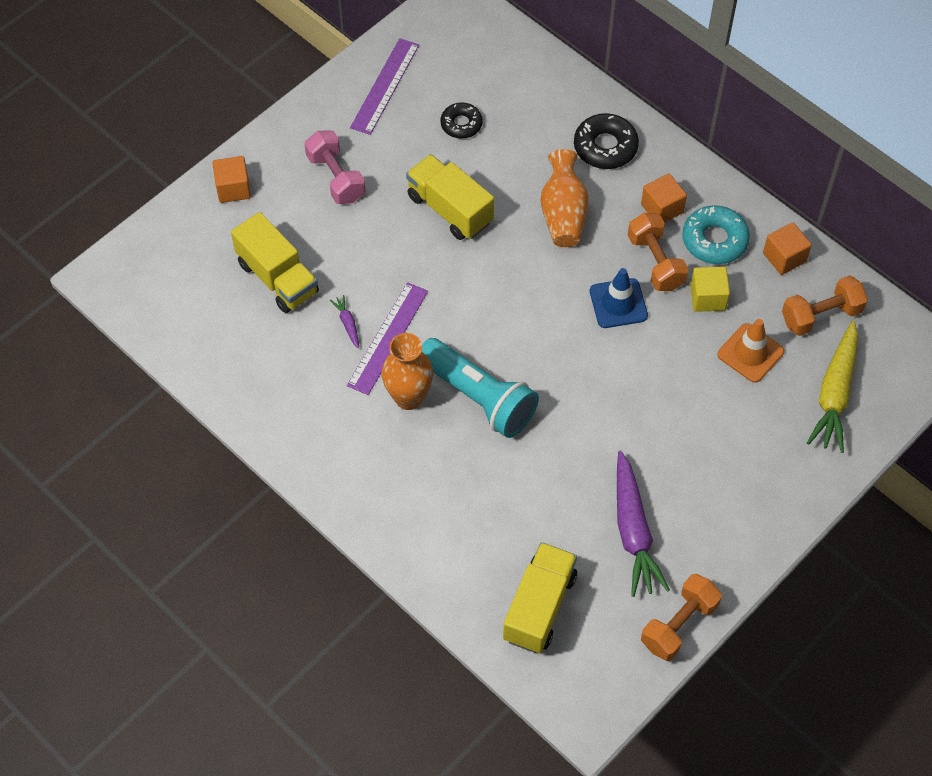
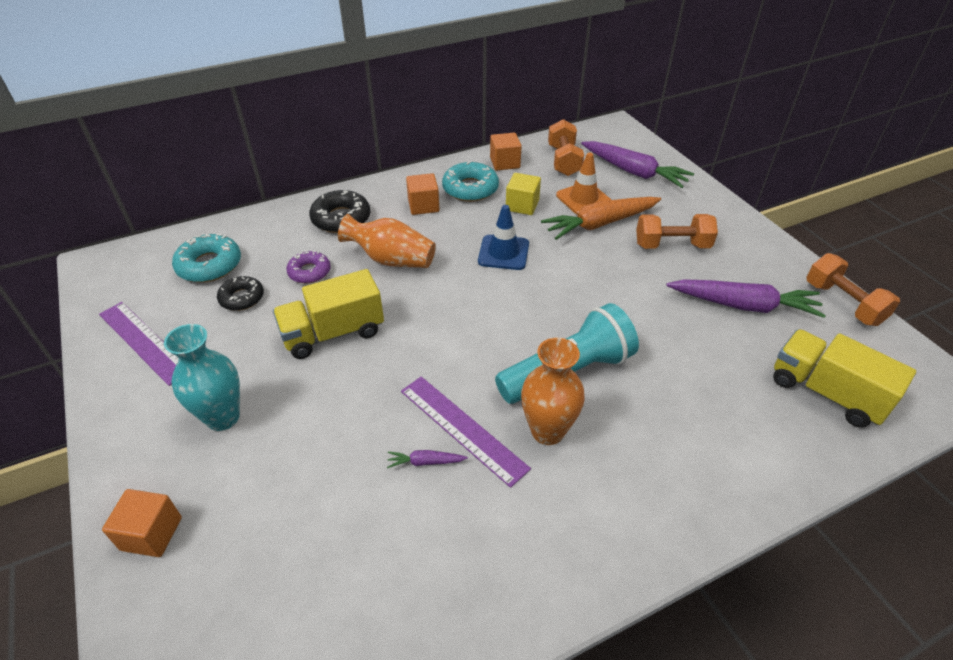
camera: 70 degrees left, 15 degrees down
(277, 278) = (320, 519): yellow truck -> none
(336, 178) = (223, 417): pink dumbbell -> turquoise vase
(490, 79) = (209, 265): none -> turquoise donut
(516, 157) = (309, 272): none -> purple donut
(655, 262) = (473, 222): orange dumbbell -> orange dumbbell (672, 245)
(710, 379) = (600, 224): none -> orange carrot
(834, 393) = (633, 172): yellow carrot -> purple carrot

